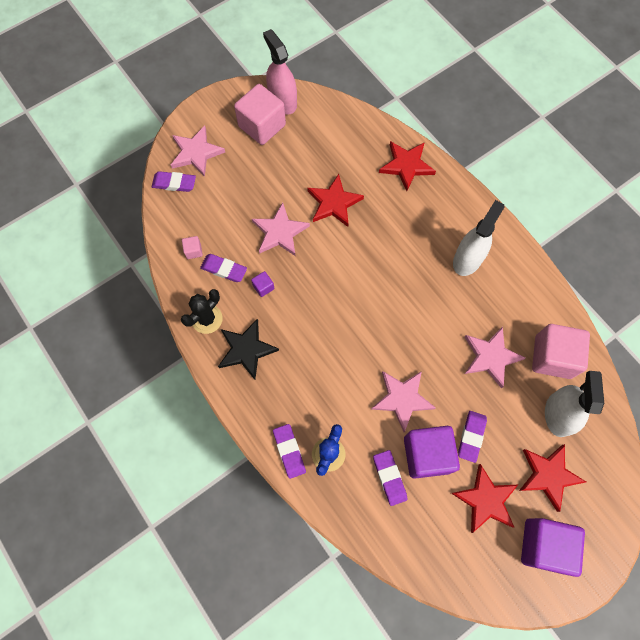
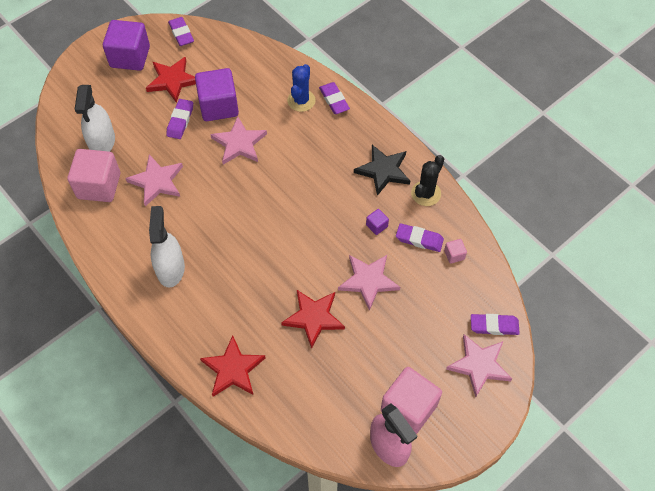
camera: 175 degrees right, 10 degrees down
(389, 478) = (250, 89): purple eraser -> purple eraser (181, 34)
(467, 259) = (170, 269): white spray bottle -> white spray bottle turned 150 degrees clockwise
(548, 475) = (118, 99): red star -> none

